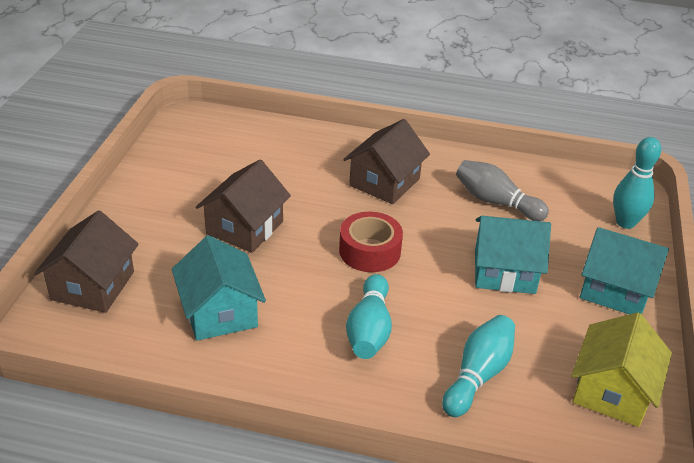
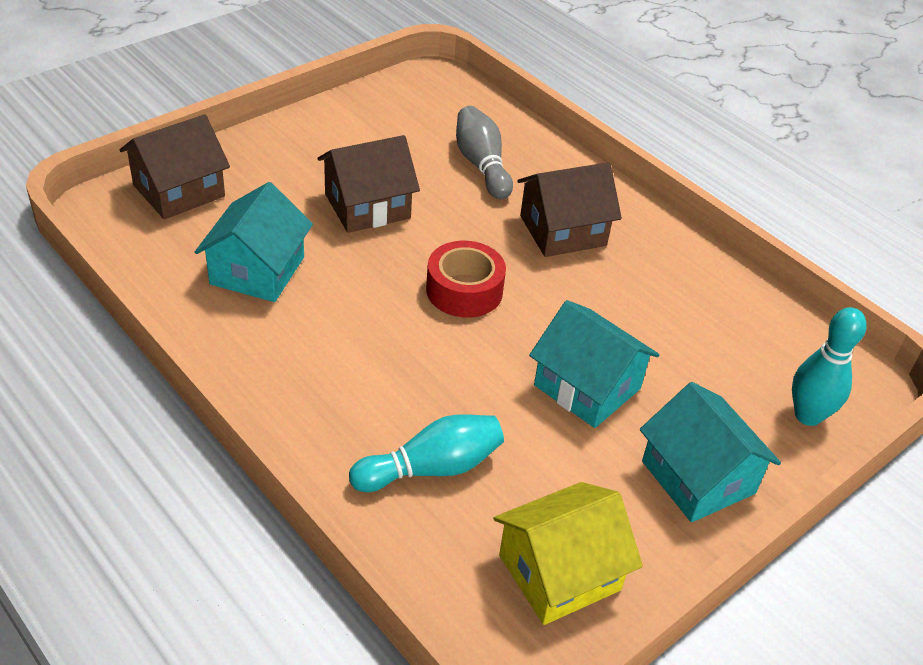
camera: 35 degrees right, 5 degrees up
(369, 330) = (374, 363): turquoise bowling pin -> none
(496, 202) = (667, 312): grey bowling pin -> grey bowling pin (481, 165)

